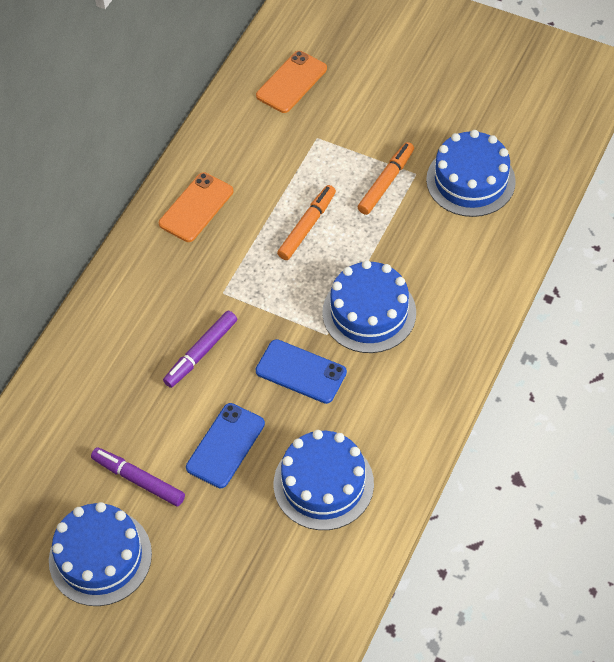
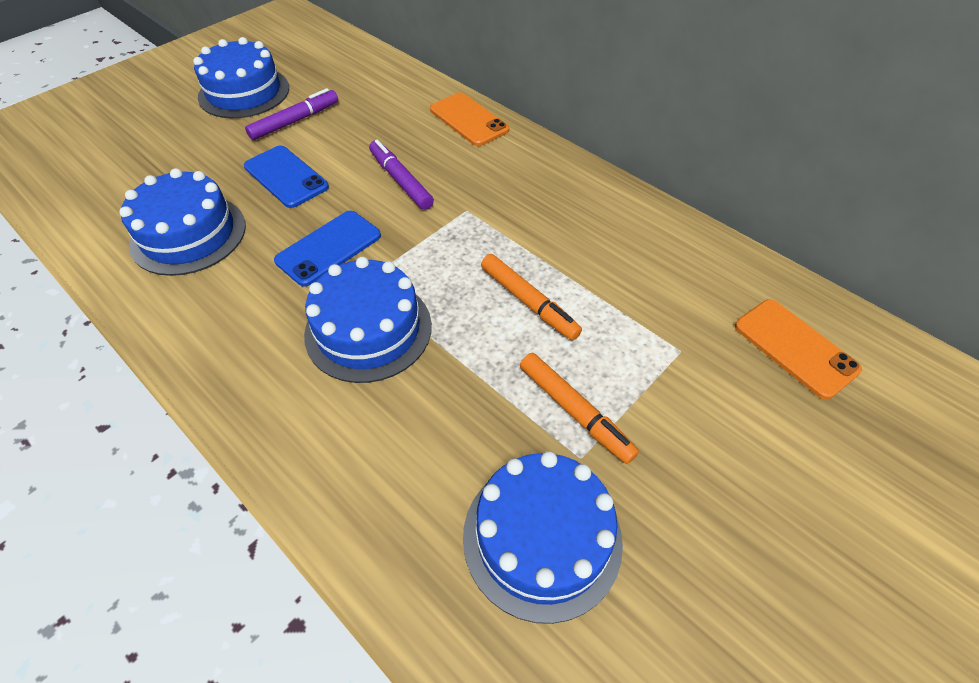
camera: 105 degrees right, 5 degrees down
(196, 207) = (593, 212): orange phone -> orange phone (468, 120)

